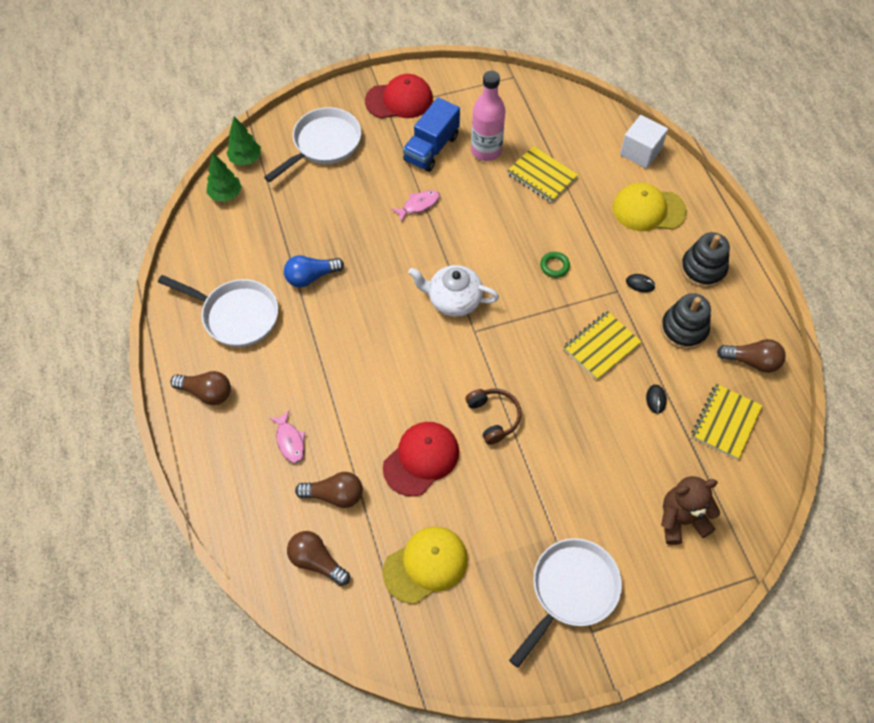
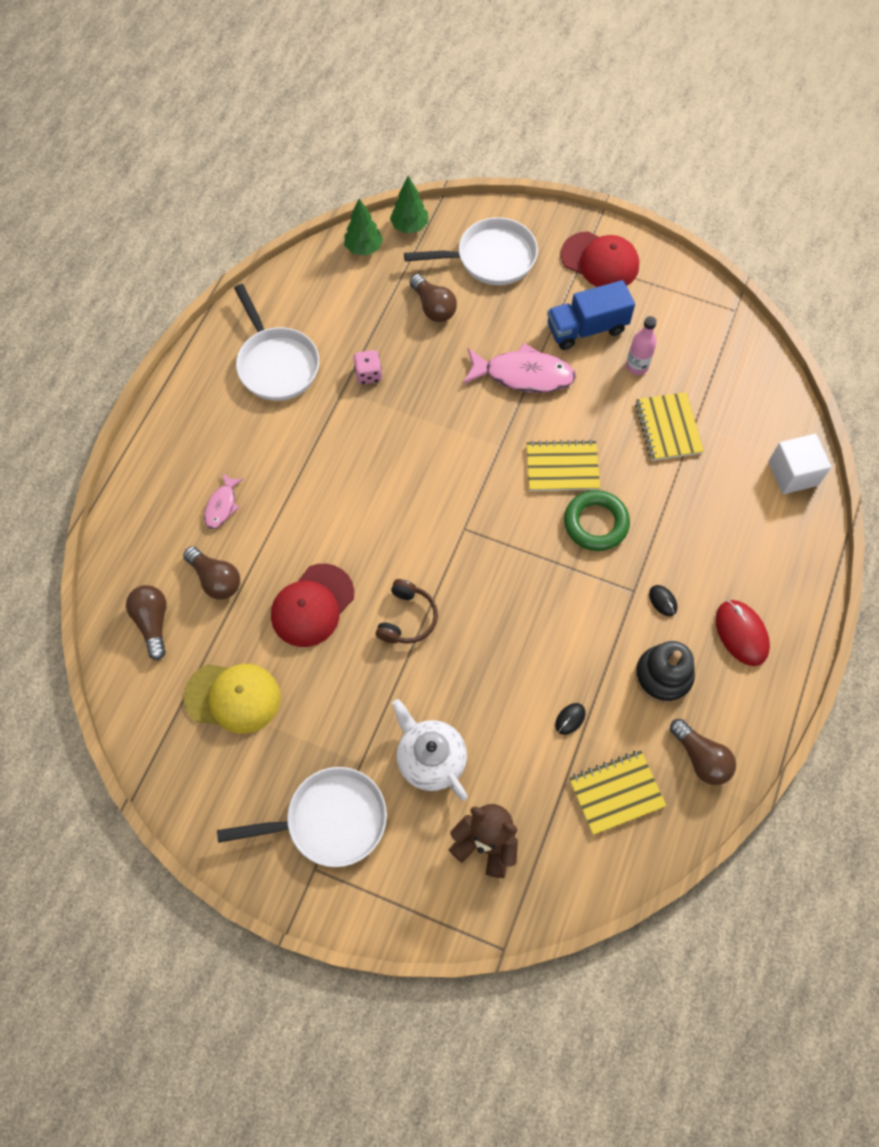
camera: 40 degrees right, 5 degrees up
(207, 392) = (195, 414): brown light bulb -> brown light bulb (433, 307)
(311, 277) = (368, 374): blue light bulb -> pink dice
(418, 205) = (523, 375): pink fish -> pink fish, size x1.87
(421, 459) = (312, 605): red cap -> red cap turned 135 degrees clockwise
(453, 300) = (472, 486): white teapot -> white teapot (430, 758)
(486, 151) = (637, 366): pink bottle -> pink bottle, size x0.62
(554, 266) = (595, 523): green ring -> green ring, size x1.84
(601, 346) = (567, 631): yellow notebook -> yellow notebook (562, 467)
(648, 209) = (743, 536): yellow cap -> none
(703, 269) = (741, 633): black stacking toy -> red mouse

